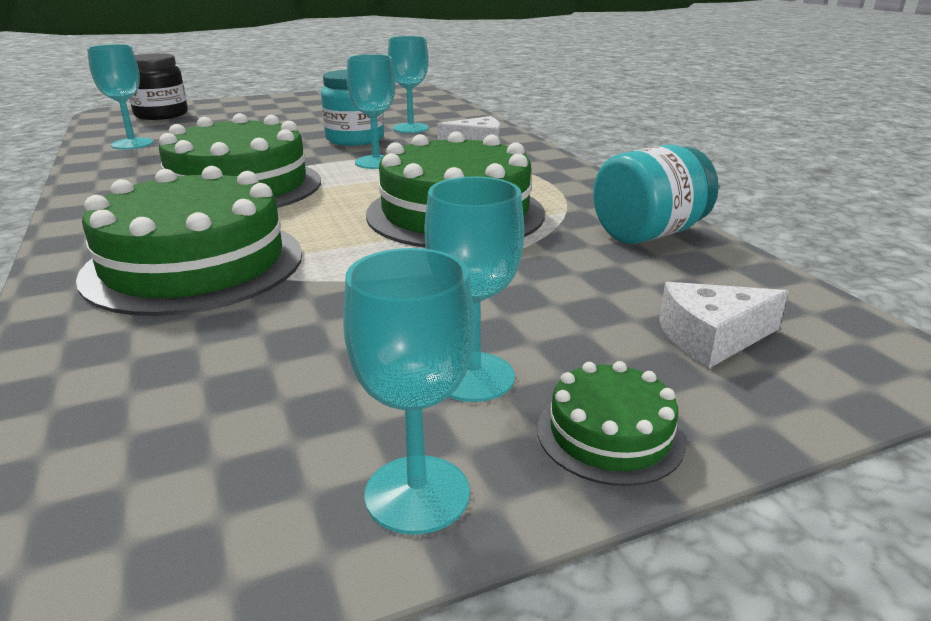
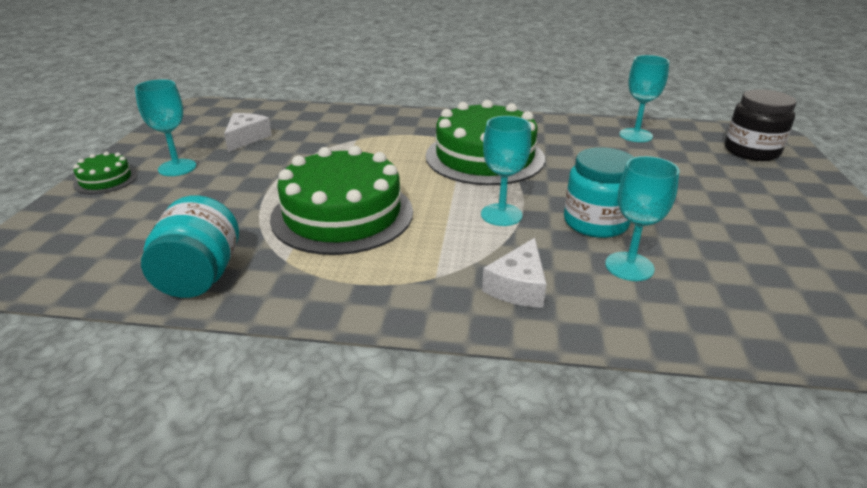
camera: 120 degrees right, 5 degrees up
(194, 264) = (365, 135): green cake -> none
(417, 494) = (147, 146): turquoise goblet -> none
(711, 338) = (92, 229): white cheese -> white cheese (246, 138)

